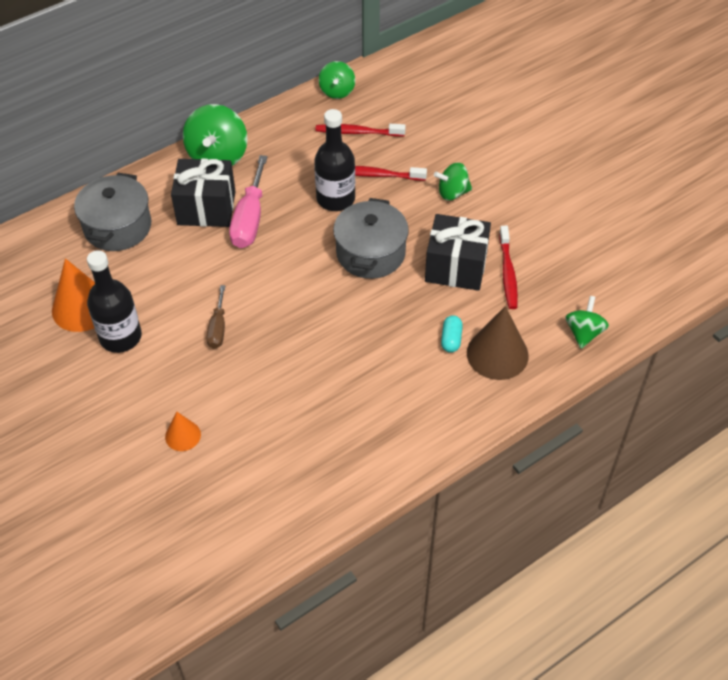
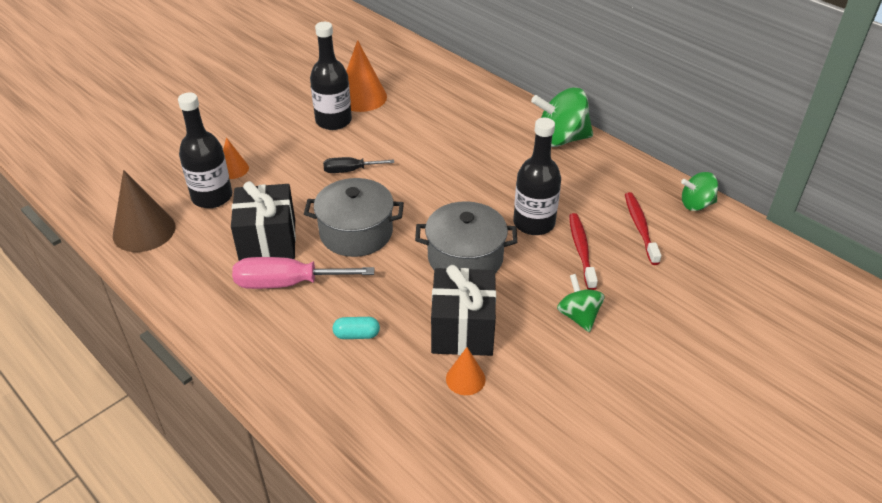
camera: 80 degrees right, 10 degrees down
(117, 226) = (454, 99): grey pot -> grey pot (356, 232)
(206, 208) = (492, 142): black gift -> black gift (268, 241)
(218, 328) = (350, 170): brown screwdriver -> black screwdriver
(228, 455) = (212, 197): none -> black bottle
(250, 219) = (486, 170): pink screwdriver -> pink screwdriver (287, 283)
(497, 354) = (340, 378): brown cone -> brown cone (144, 231)
(508, 272) = (465, 379): red toothbrush -> orange cone
(584, 333) = (383, 465): green spinning top -> none

